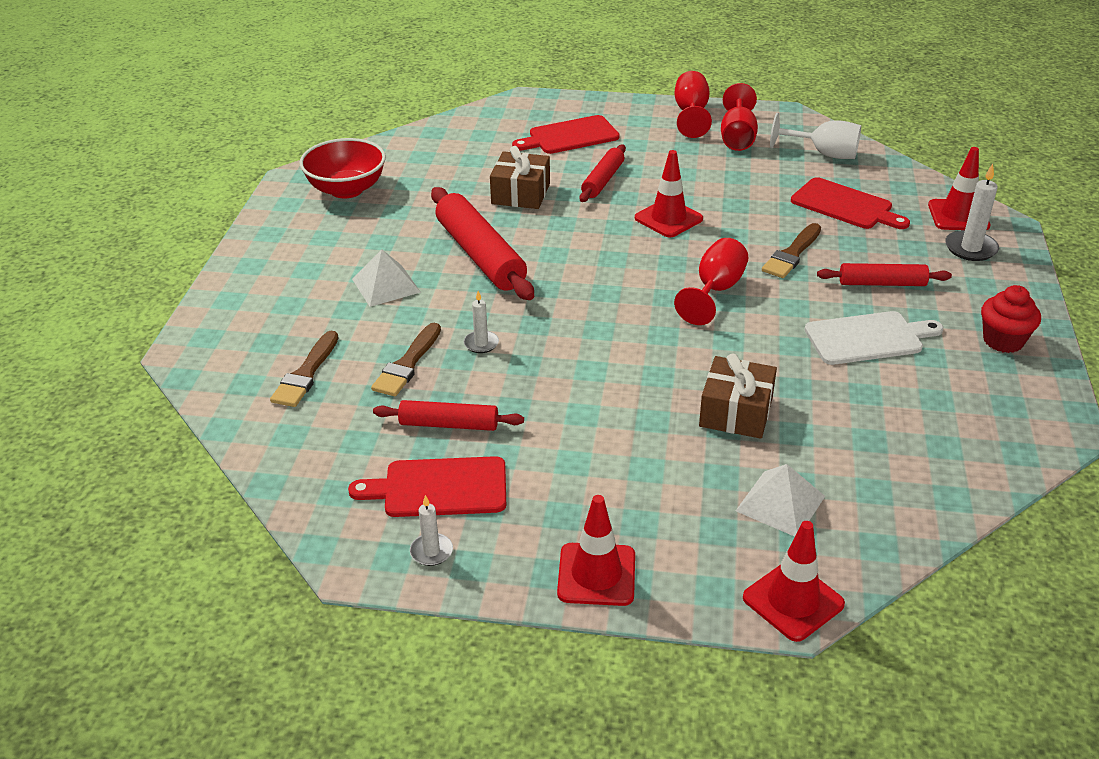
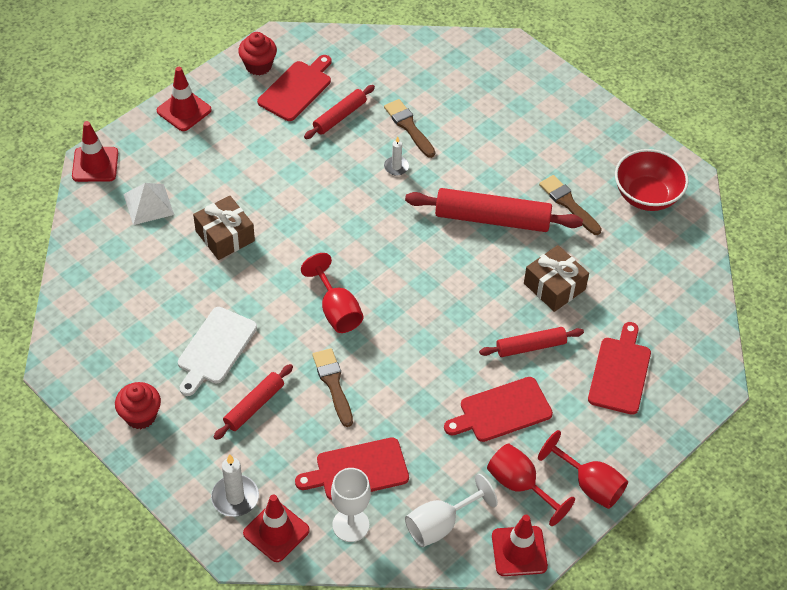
camera: 125 degrees right, 15 degrees up
(306, 374) = (441, 83): brown brush -> brown brush (568, 203)
(386, 285) = (500, 156): white pyramid -> none
(431, 551) = (258, 66): white candle -> red cupcake
(602, 180) = (530, 346): red rolling pin -> red rolling pin turned 75 degrees counterclockwise
(668, 218) = (442, 348): red traffic cone -> red traffic cone (519, 551)
(686, 169) = (501, 411): none -> red cutting board
(892, 188) = (350, 525): none -> white goblet

